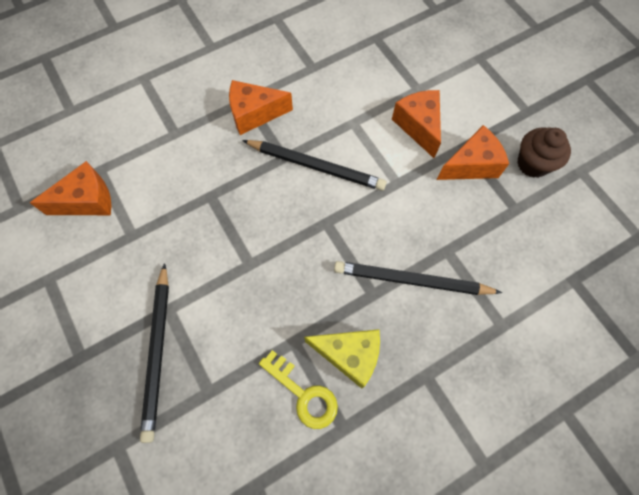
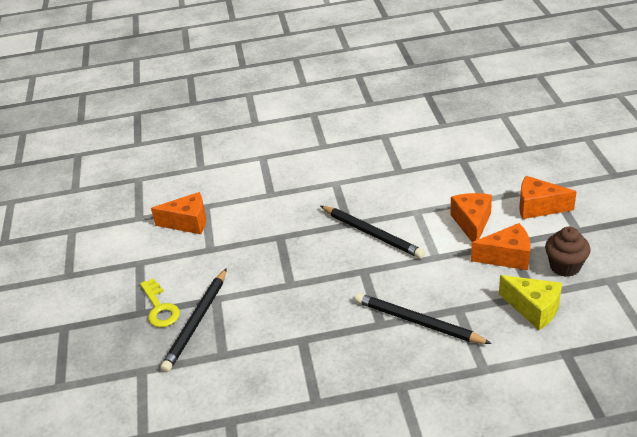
camera: 25 degrees right, 30 degrees down
(254, 114) = (338, 193): orange cheese -> orange cheese (538, 207)
(304, 394) = (294, 373): yellow key -> yellow key (160, 308)
(349, 355) = (342, 358): yellow cheese -> yellow cheese (533, 309)

